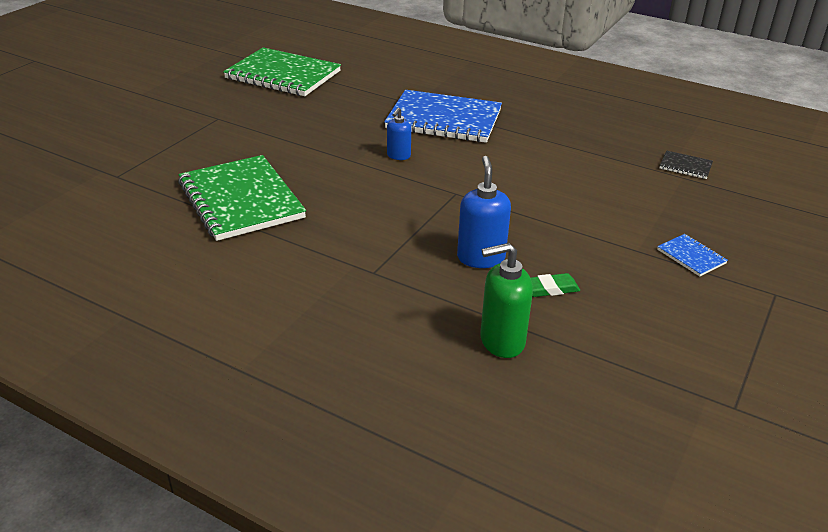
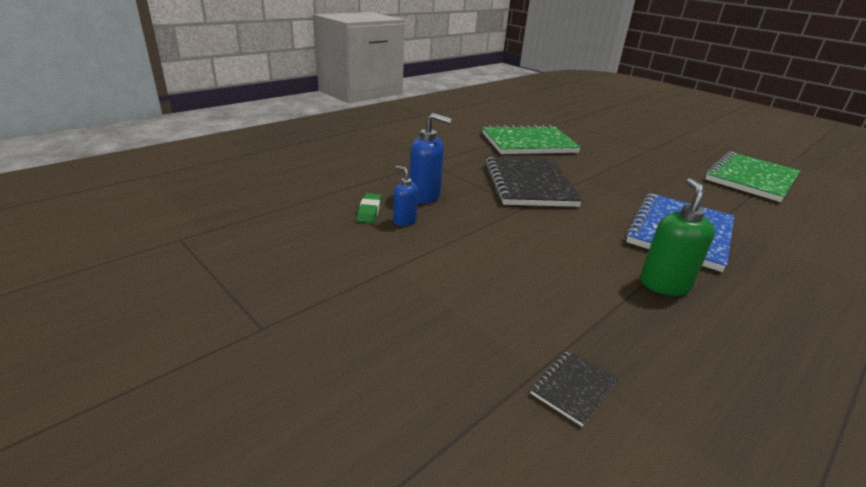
camera: 105 degrees right, 5 degrees down
(392, 193) = (529, 184): none -> black notebook
(398, 156) = (594, 197): blue soap dispenser -> blue soap dispenser (404, 220)
(501, 341) = (330, 182): green soap dispenser -> green soap dispenser (664, 284)
(691, 256) = (363, 297): blue notebook -> none

